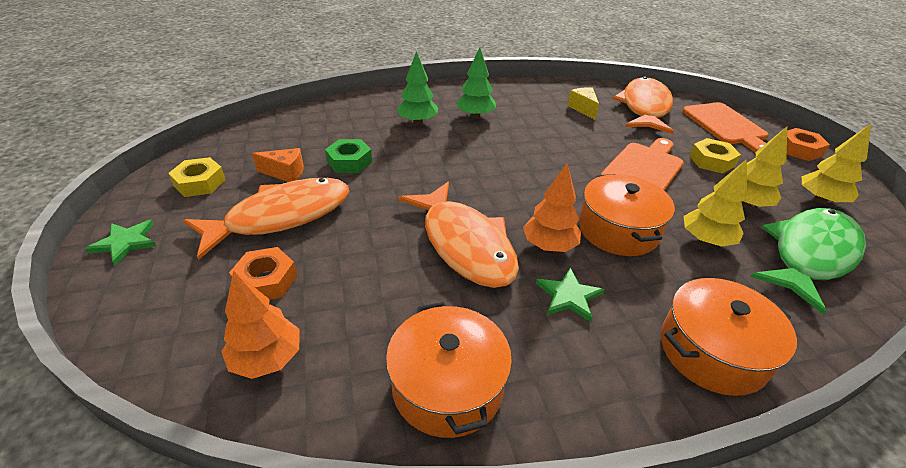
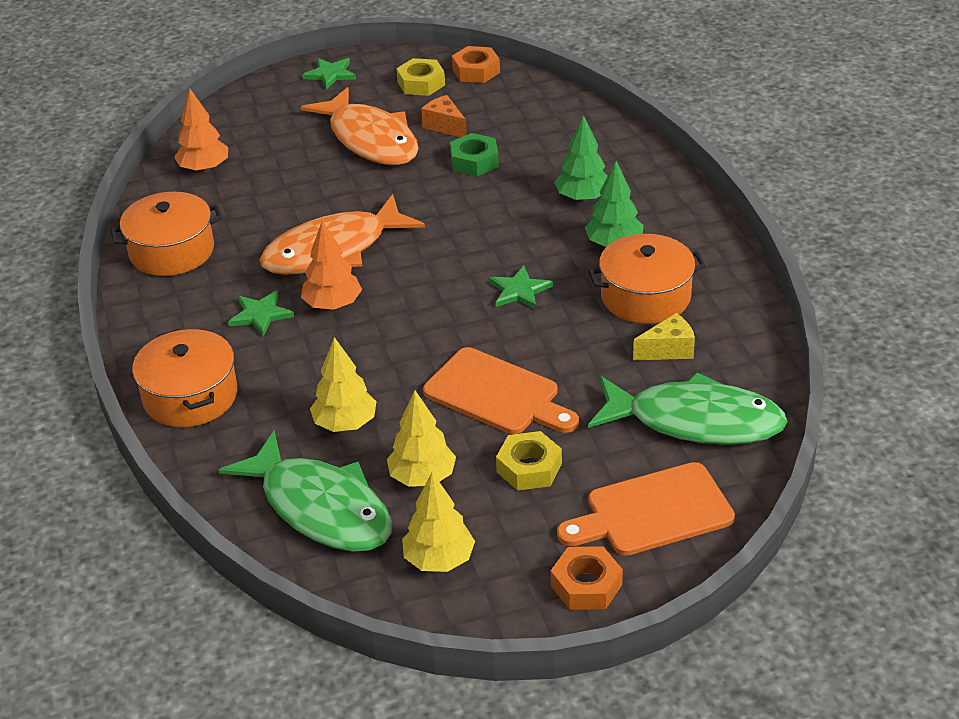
camera: 90 degrees right, 0 degrees up
(266, 281) = (284, 150): orange nut -> orange nut (476, 71)
(285, 173) = (445, 126): orange cheese -> orange cheese turned 135 degrees clockwise
(526, 153) = (519, 290): none -> green star
(618, 230) = (361, 356): orange pot -> orange pot (645, 296)
(644, 107) = (695, 421): orange fish -> green fish

